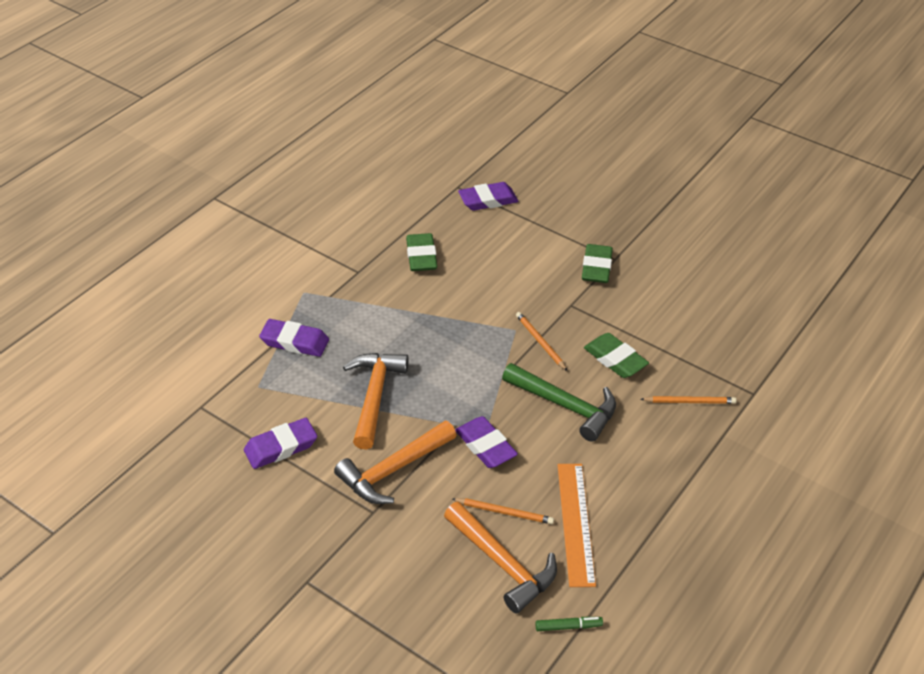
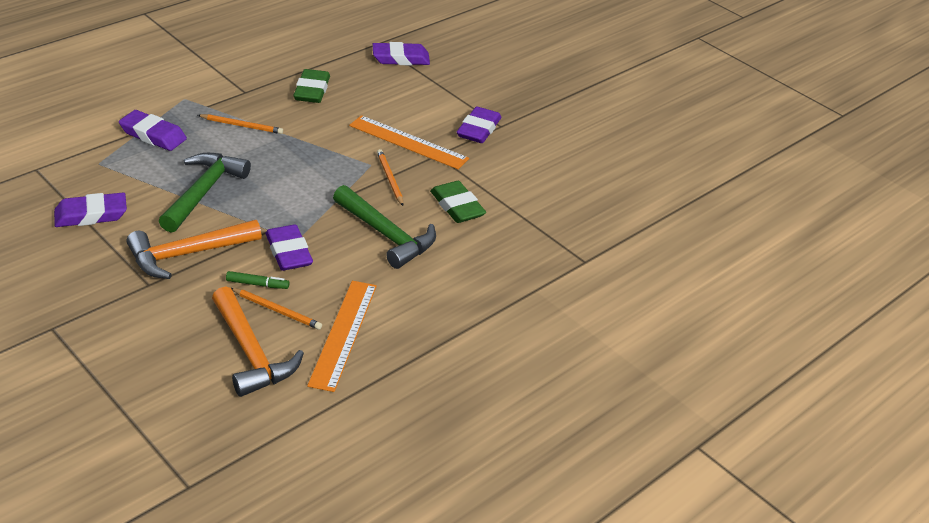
camera: 10 degrees right, 5 degrees down
(374, 397) = (203, 192): orange hammer -> green hammer
(538, 296) = (408, 142): none -> orange ruler
(568, 627) = (287, 420): green marker -> green marker (257, 284)
(596, 267) = (478, 129): green eraser -> purple eraser
(689, 401) = (514, 255): orange pencil -> orange pencil (242, 126)

